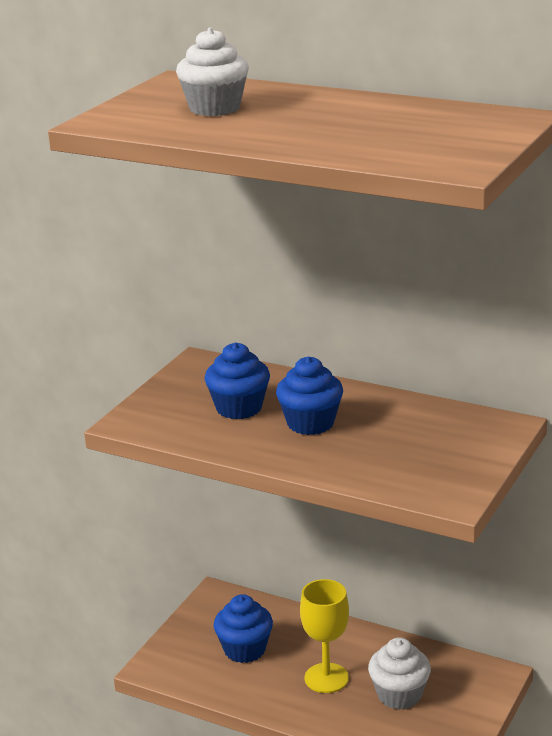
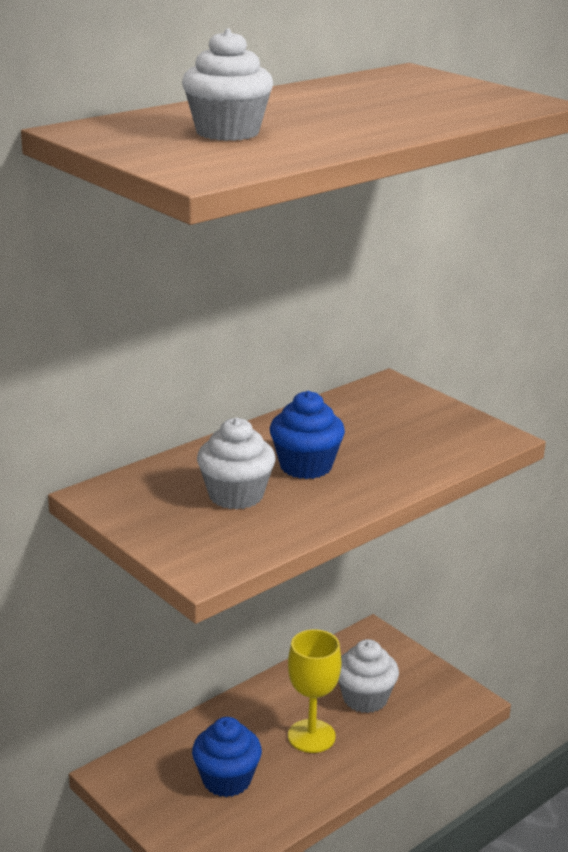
camera: 70 degrees left, 0 degrees up
(239, 408) = (236, 495): blue cupcake -> white cupcake

